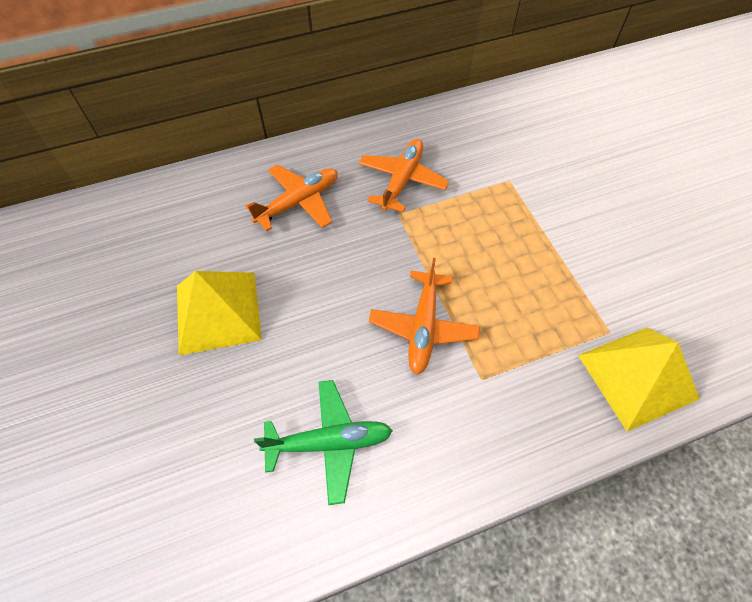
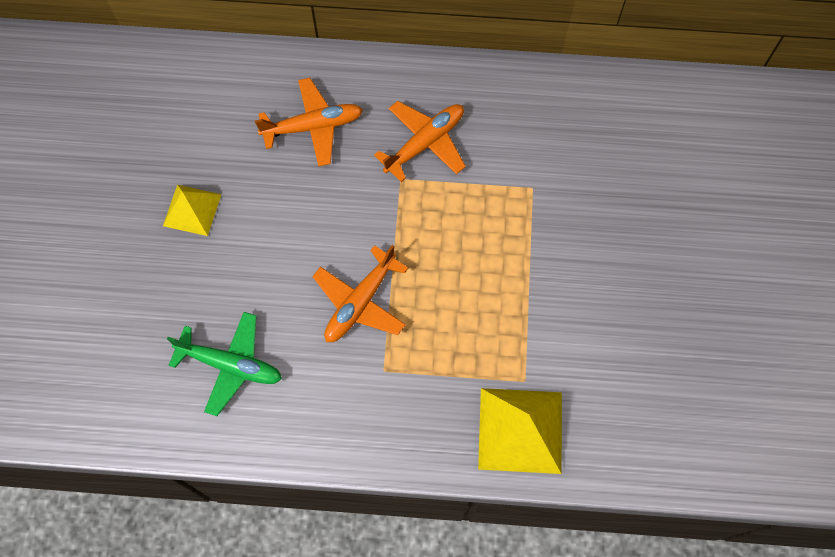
camera: 25 degrees right, 10 degrees up
(218, 312) = (192, 210): yellow pyramid -> yellow pyramid, size x0.62

